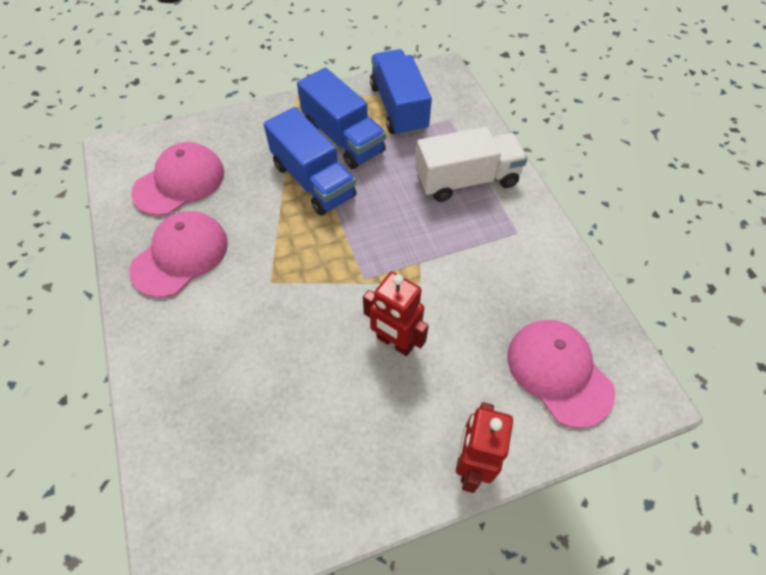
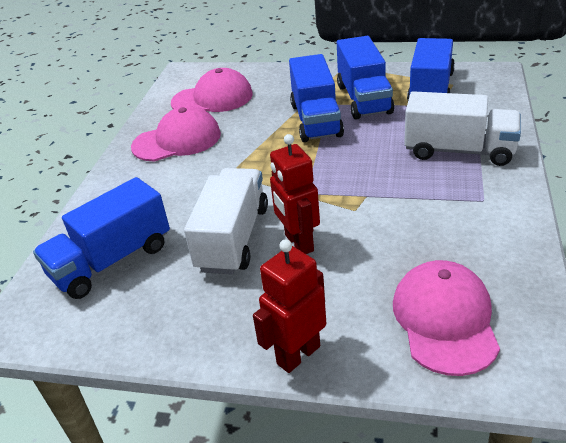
camera: 35 degrees right, 20 degrees down
(225, 443) = (112, 261): none -> blue truck
(330, 362) = (233, 238): none -> white truck

